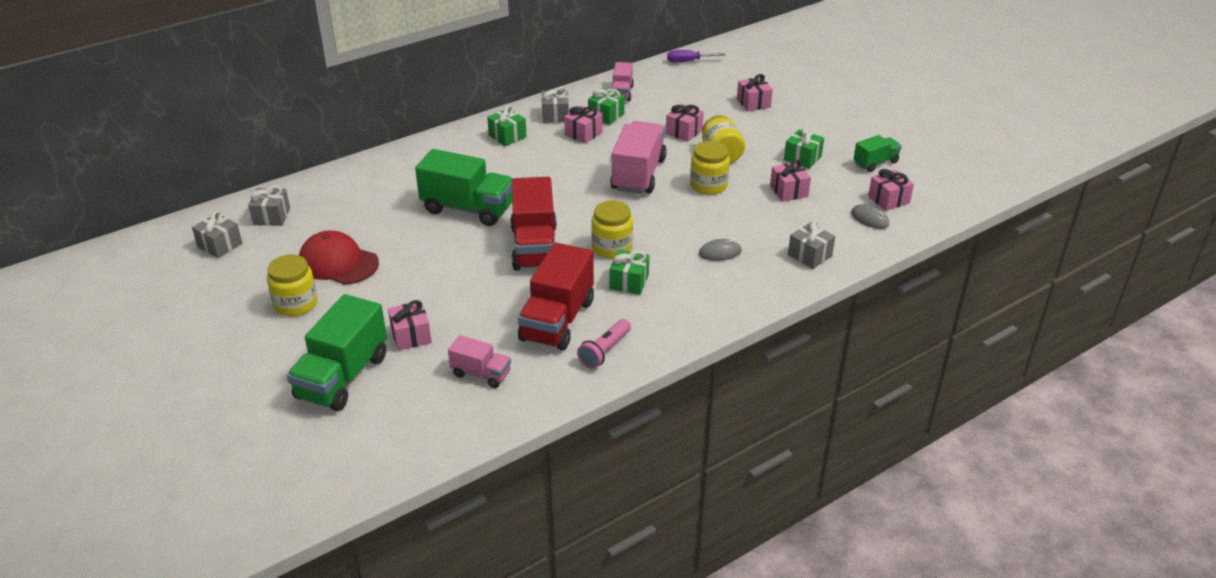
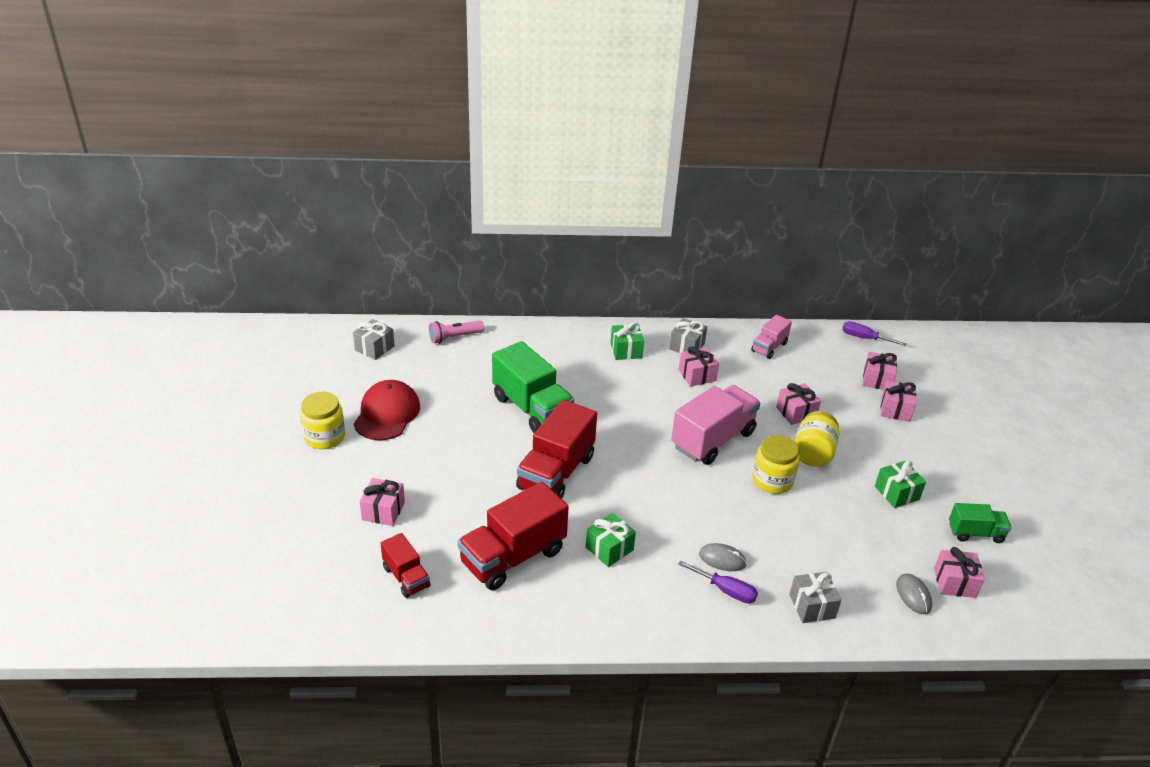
camera: 30 degrees right, 0 degrees up
(220, 245) = (316, 358): grey gift -> none
(338, 263) = (387, 414): red cap -> red cap turned 45 degrees clockwise
(343, 377) = (301, 523): green truck -> none
(481, 374) = (406, 577): pink truck -> red truck
(605, 351) = (527, 610): pink flashlight -> pink flashlight (454, 337)
(606, 115) = (734, 365): green gift -> none
(612, 247) = (624, 505): yellow jar -> none
(741, 272) = (725, 590): none -> purple screwdriver
(789, 191) = (850, 524): pink gift -> pink gift (877, 380)

